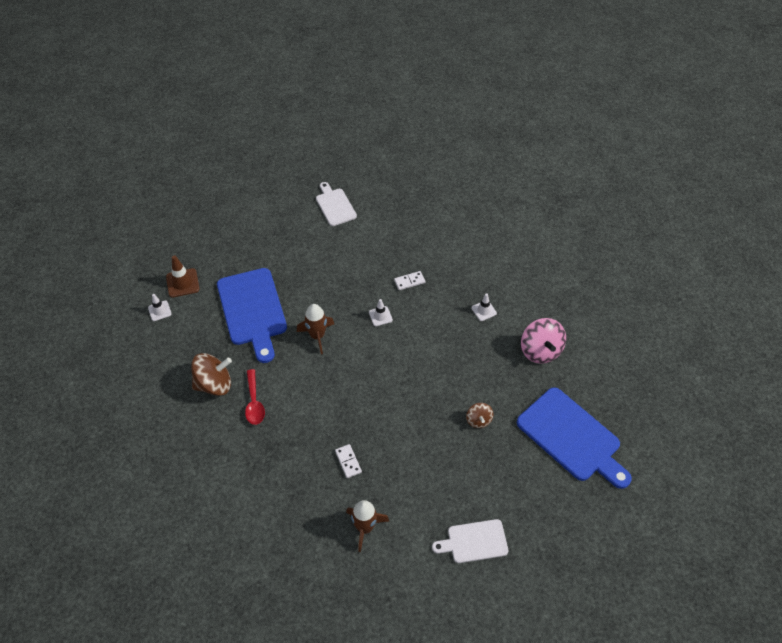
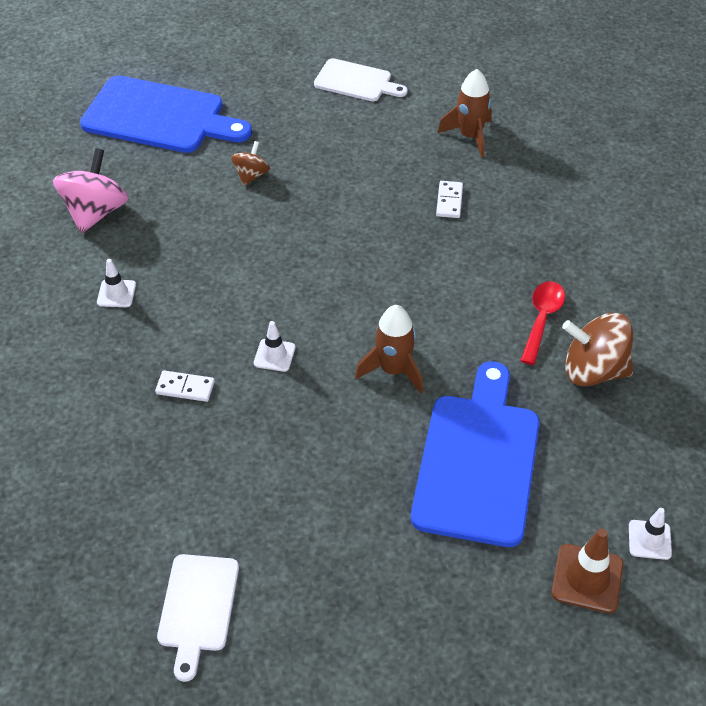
camera: 150 degrees left, 5 degrees down
(572, 437) = (160, 117): blue cutting board -> blue cutting board turned 120 degrees clockwise

